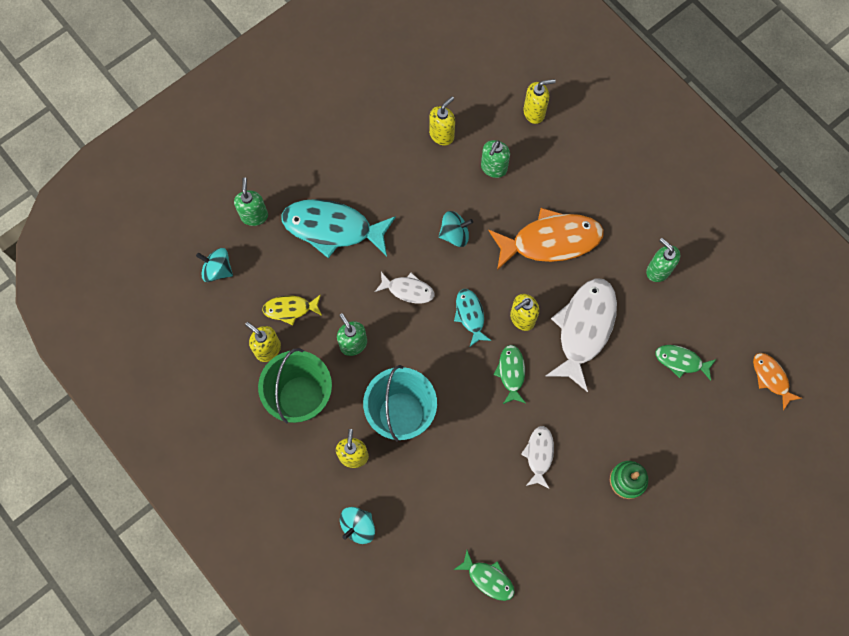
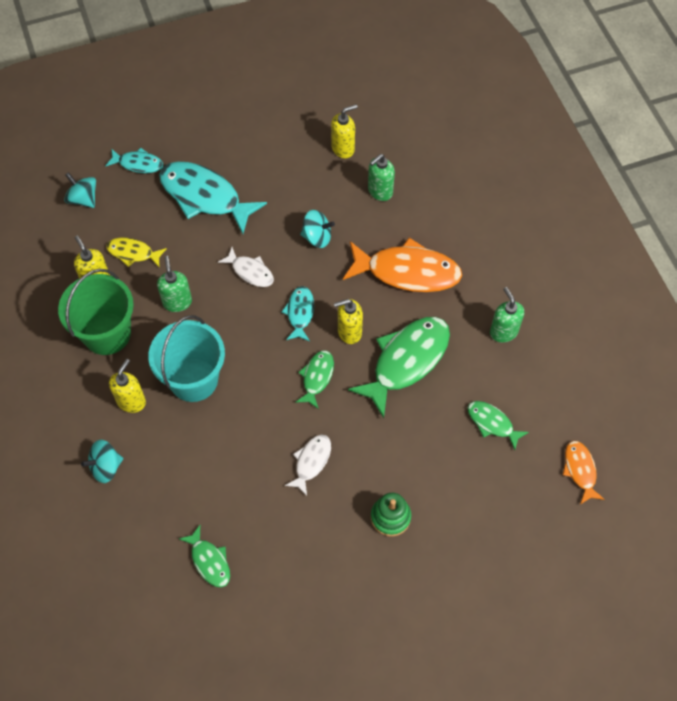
camera: 20 degrees right, 10 degrees down
(254, 215) = (138, 164): green soap dispenser -> turquoise fish
(534, 112) = (440, 155): yellow soap dispenser -> none
(584, 329) = (406, 361): white fish -> green fish

